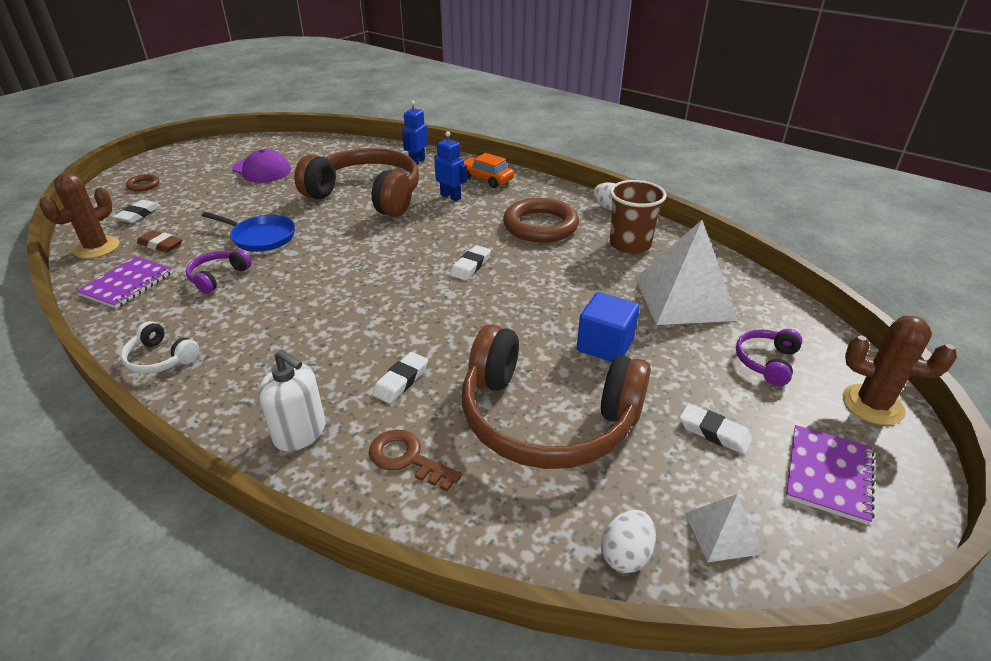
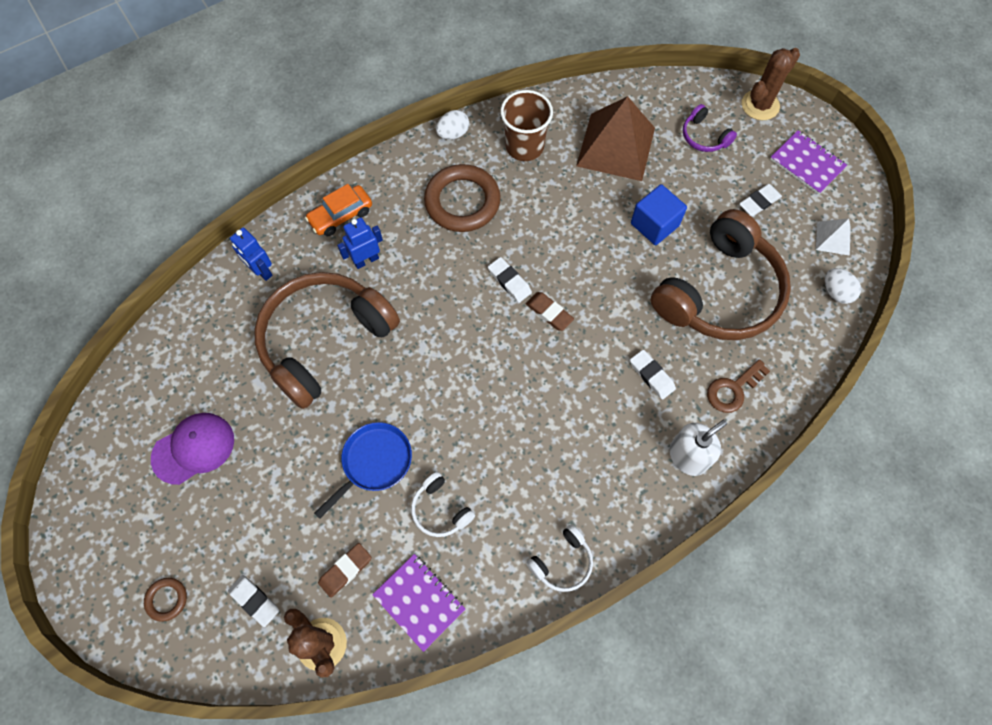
camera: 70 degrees left, 30 degrees up
(218, 277) = (440, 510): purple headphones -> white headphones
(448, 295) = (549, 313): none -> brown eraser
(684, 298) = (616, 146): white pyramid -> brown pyramid

